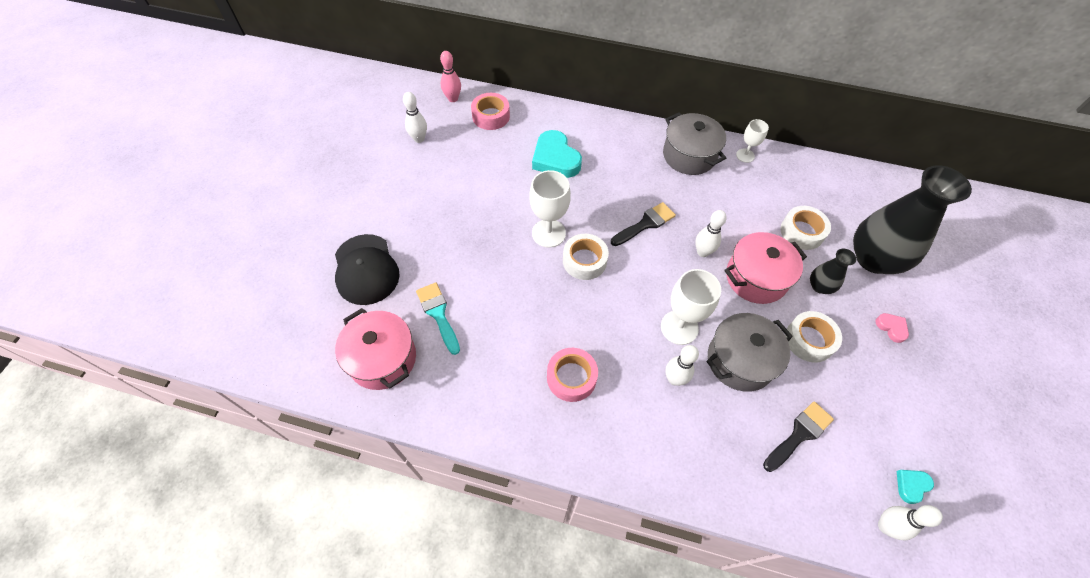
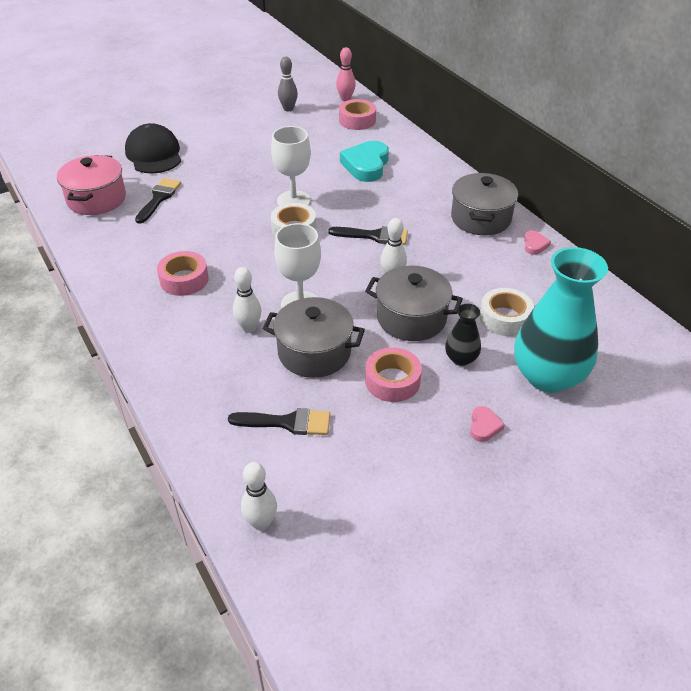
camera: 45 degrees right, 15 degrees down
(366, 269) = (154, 154): black cap -> black cap turned 135 degrees clockwise
(419, 139) = (288, 109): white bowling pin -> grey bowling pin
(438, 314) = (159, 198): turquoise brush -> black brush
(745, 155) = (534, 245): white goblet -> pink heart
(756, 278) = (411, 318): pink pot -> grey pot
(809, 340) = (392, 381): white tape -> pink tape
(873, 259) = (548, 376): black vase -> turquoise vase
(911, 485) = (325, 522): turquoise heart -> none

